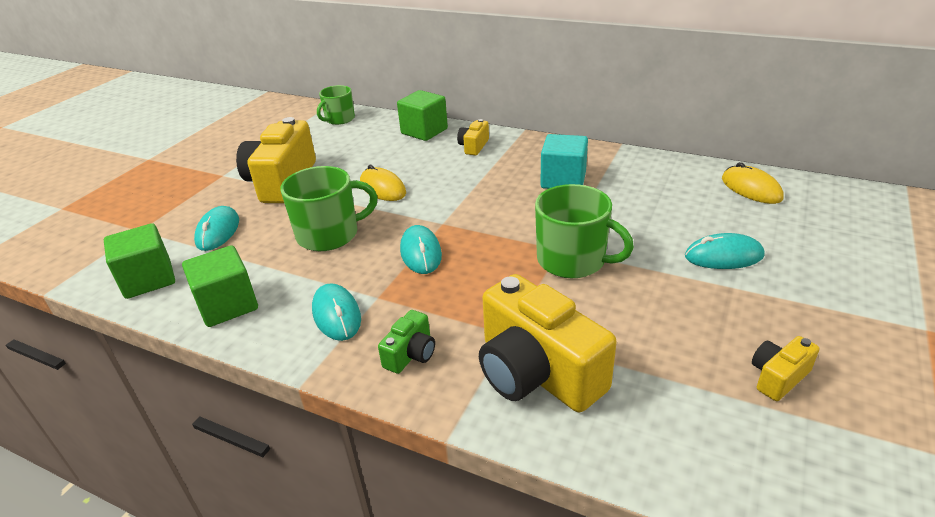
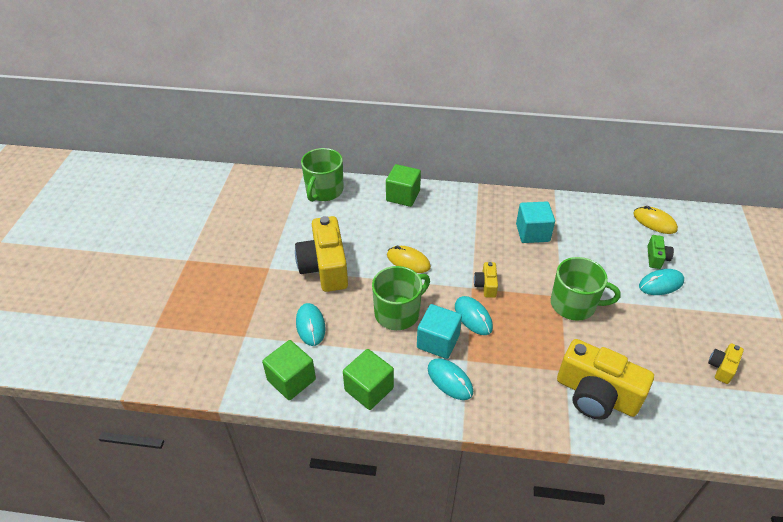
camera: 20 degrees left, 10 degrees up
(339, 119) = (324, 191): green mug -> green mug, size x1.55
(355, 271) = (438, 341): none -> turquoise cube
(411, 354) = (516, 399): green camera -> green camera (656, 258)
(474, 146) = (451, 207): yellow camera -> yellow camera (486, 285)

